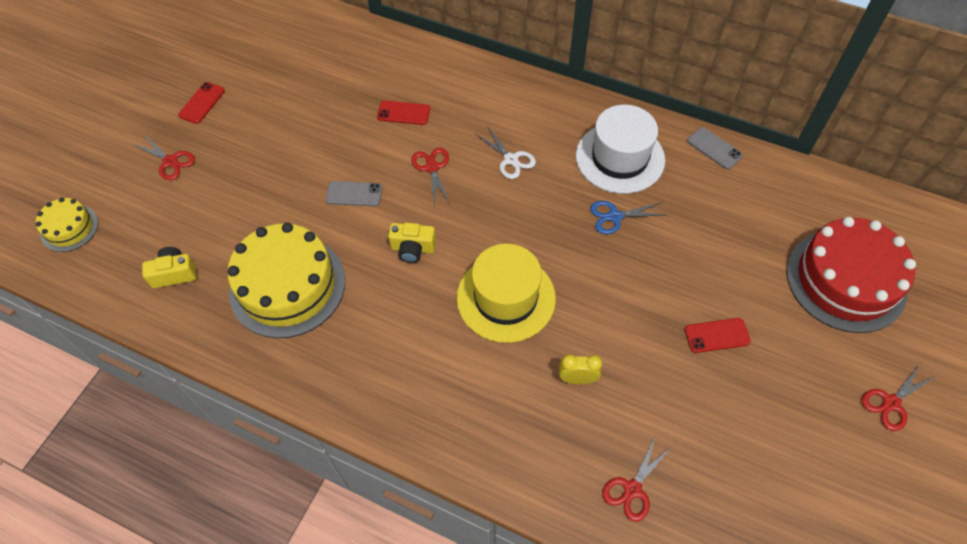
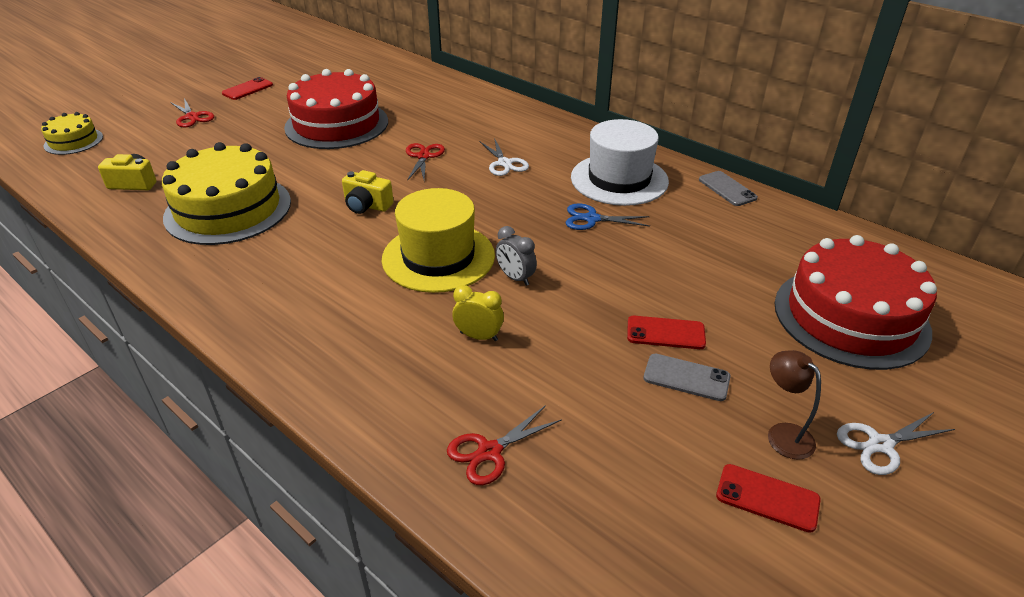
camera: 15 degrees right, 20 degrees down
(325, 139) = (337, 124): none -> red cake
(354, 194) = (337, 161): grey phone -> grey phone (686, 377)
(403, 113) = (420, 120): red phone -> red phone (767, 498)
(579, 305) = (515, 278): none -> grey clock
(826, 412) = (783, 434): none -> brown lamp
(891, 403) = (880, 445): red scissors -> white scissors

